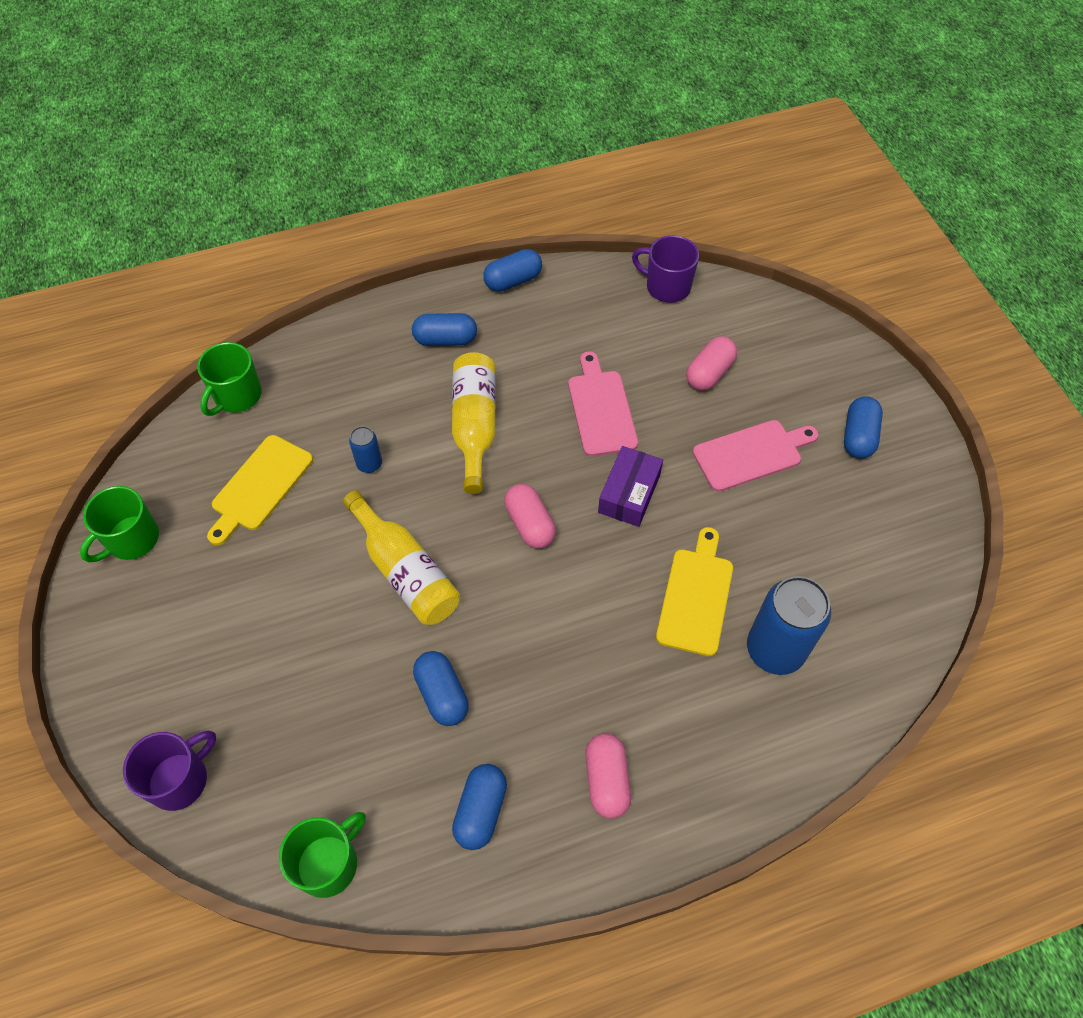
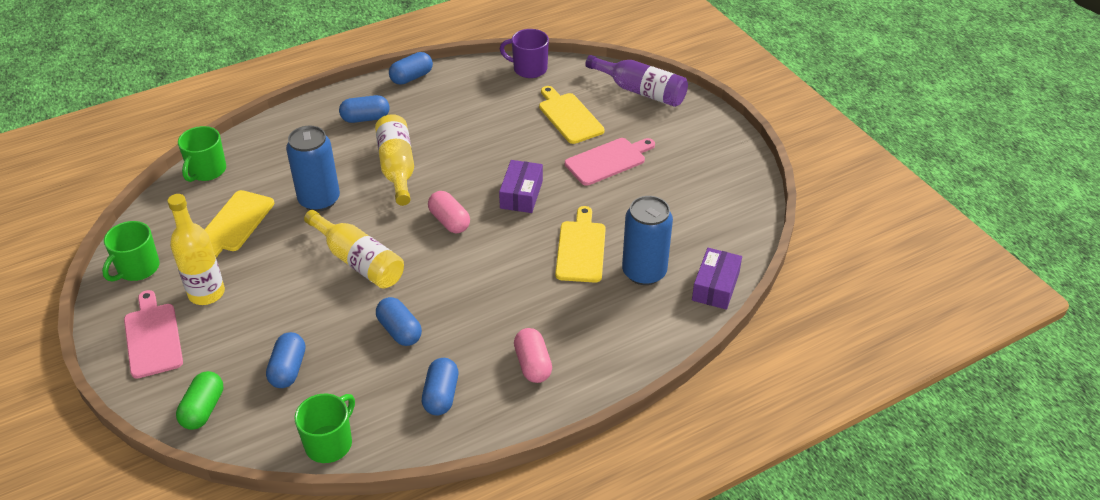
camera: 10 degrees left, 15 degrees down
(180, 779) = (203, 409): purple mug -> green capsule
(210, 593) = (206, 293): none -> yellow bottle
(369, 464) = (319, 200): blue can -> blue can, size x2.07
(601, 409) = (492, 147): pink cutting board -> pink cutting board (153, 337)
(709, 373) = (569, 116): pink capsule -> yellow cutting board
(810, 344) = (641, 91): none -> purple bottle
(858, 436) = (684, 141): blue capsule -> blue capsule (288, 369)
(869, 689) = (715, 286): none -> purple box

